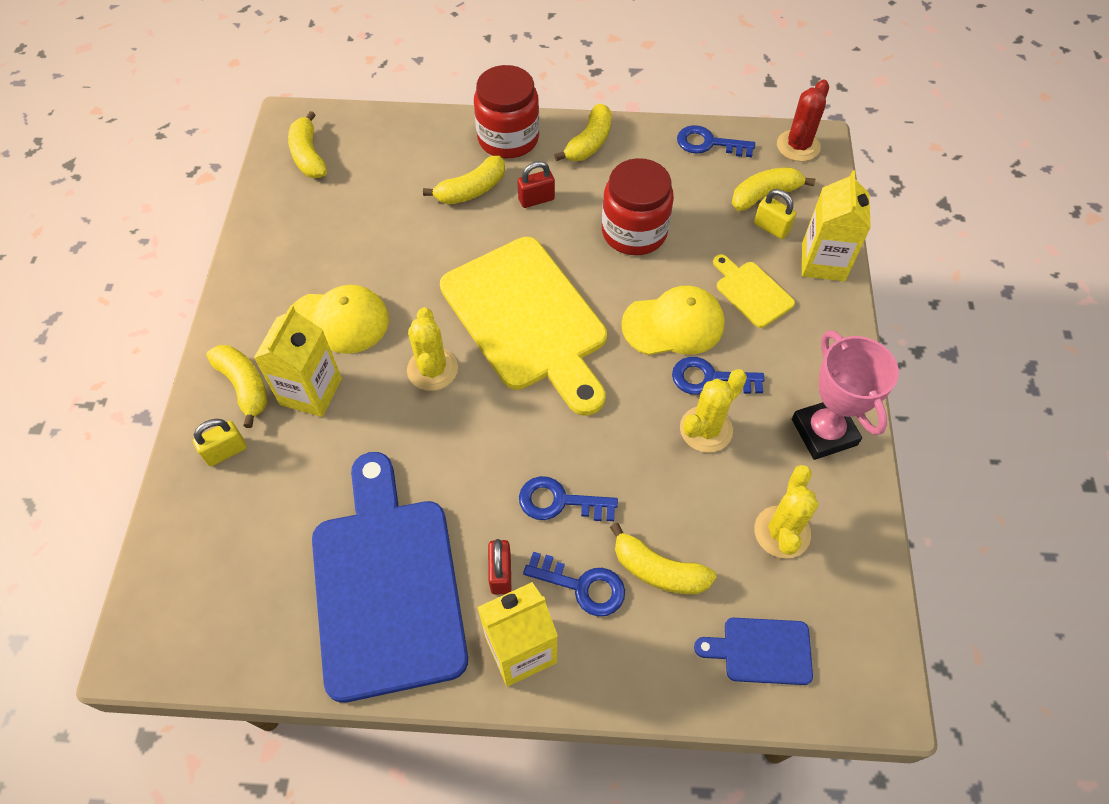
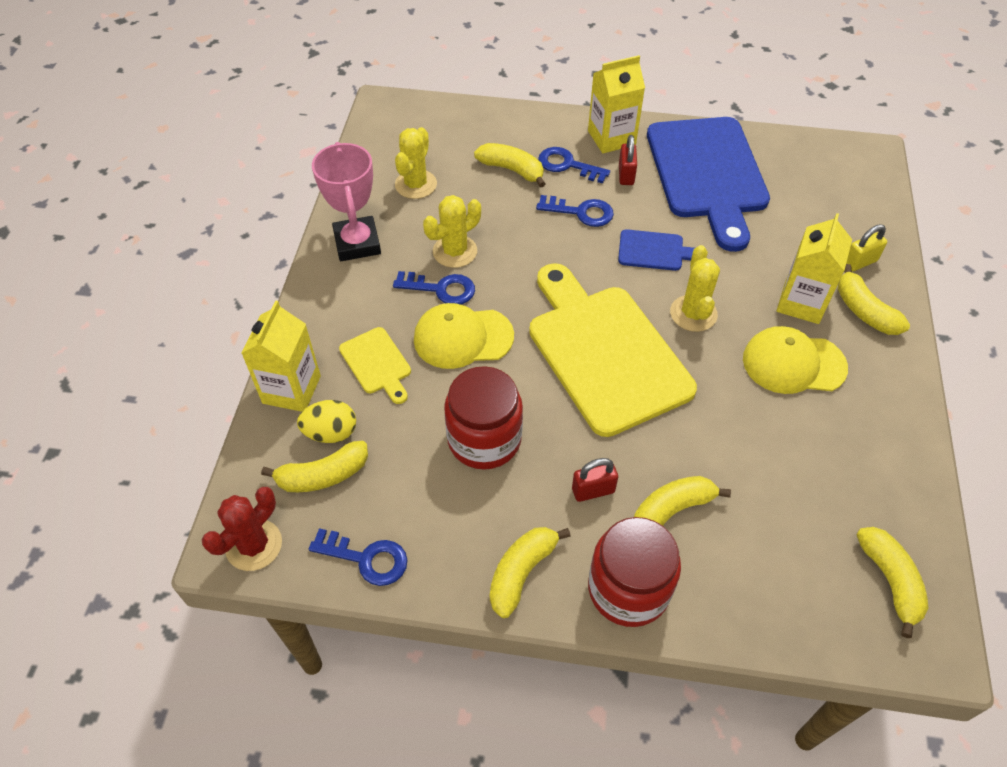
camera: 175 degrees left, 5 degrees down
(761, 650) = (451, 128): blue cutting board -> blue cutting board (655, 251)
(771, 228) = (331, 433): yellow padlock -> yellow egg

